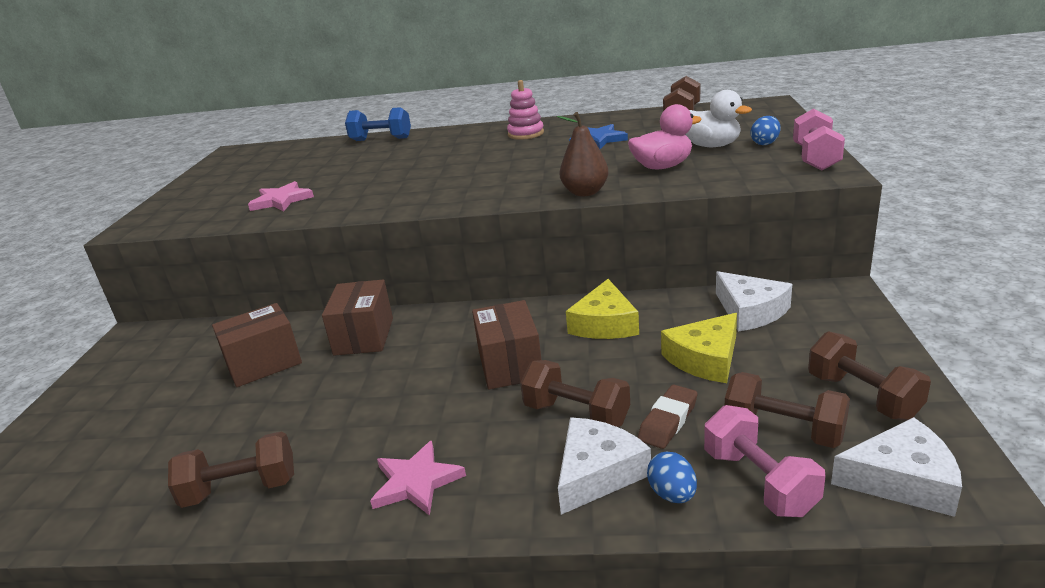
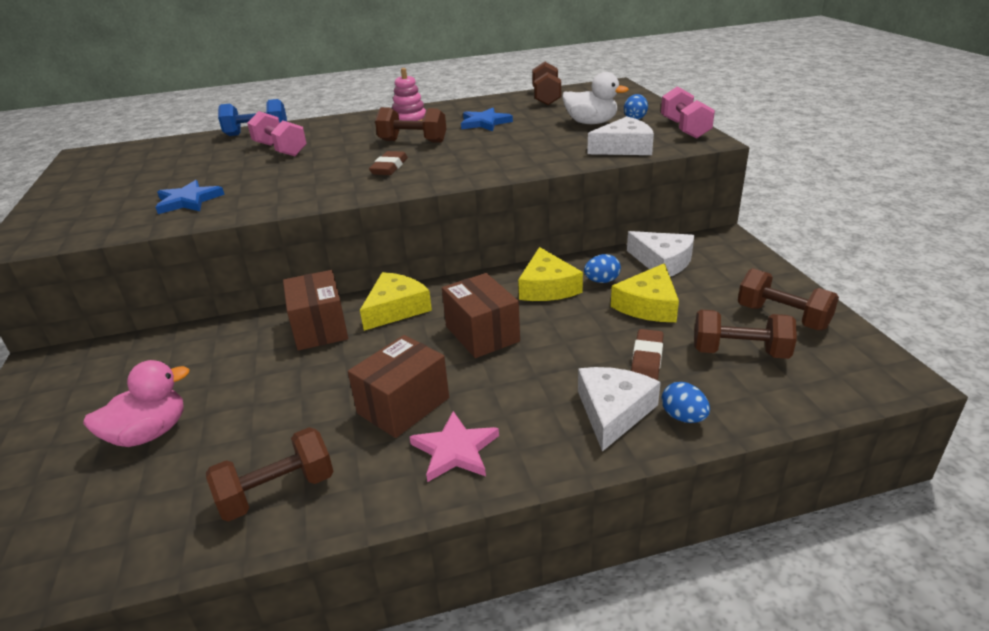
camera: 20 degrees left, 5 degrees up
(264, 364) = (224, 369): brown box -> brown box (403, 405)
(281, 200) = (188, 201): pink star -> blue star
(442, 327) = (396, 309): none -> yellow cheese
(473, 181) = (389, 167): none -> brown eraser
(576, 415) = (567, 367): brown dumbbell -> brown dumbbell (413, 141)
(585, 192) = (507, 170): brown pear -> none
(662, 167) = (561, 143): pink duck -> pink duck (149, 433)
(667, 324) = (601, 281): none -> blue egg
(759, 482) = (743, 395): pink dumbbell -> pink dumbbell (280, 150)
(902, 480) = (842, 374): white cheese -> white cheese (624, 148)

